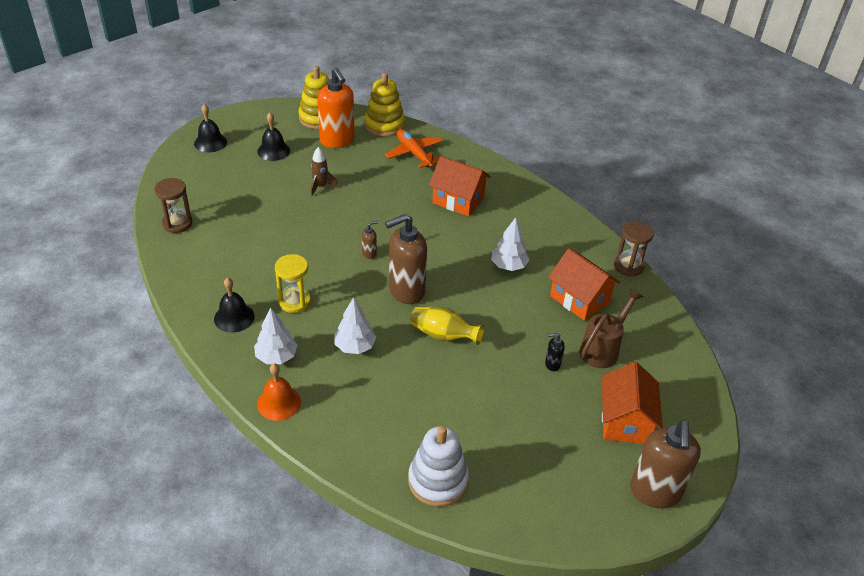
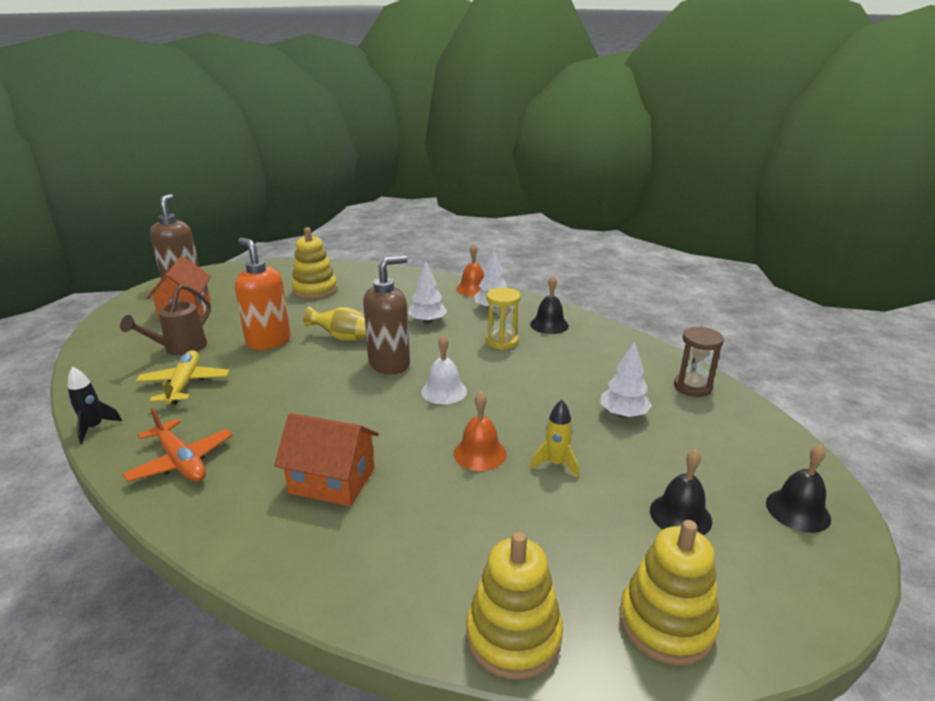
camera: 170 degrees right, 15 degrees down
(320, 187) = (556, 464): brown rocket -> yellow rocket
(337, 141) = (587, 564): orange soap dispenser -> orange soap dispenser (268, 341)
(364, 201) = (480, 453): none -> orange bell
(369, 254) = (444, 391): brown soap dispenser -> white bell
(414, 153) = (425, 564): orange plane -> orange plane (181, 461)
(438, 481) = (343, 273): white stacking toy -> none
(476, 440) = (315, 290): none -> yellow stacking toy
(508, 266) = (265, 404): white tree -> white tree (623, 414)
(552, 364) = (238, 333): black soap dispenser -> none
(579, 299) = (184, 384): orange house -> yellow plane
(628, 266) = (94, 428): brown hourglass -> black rocket

